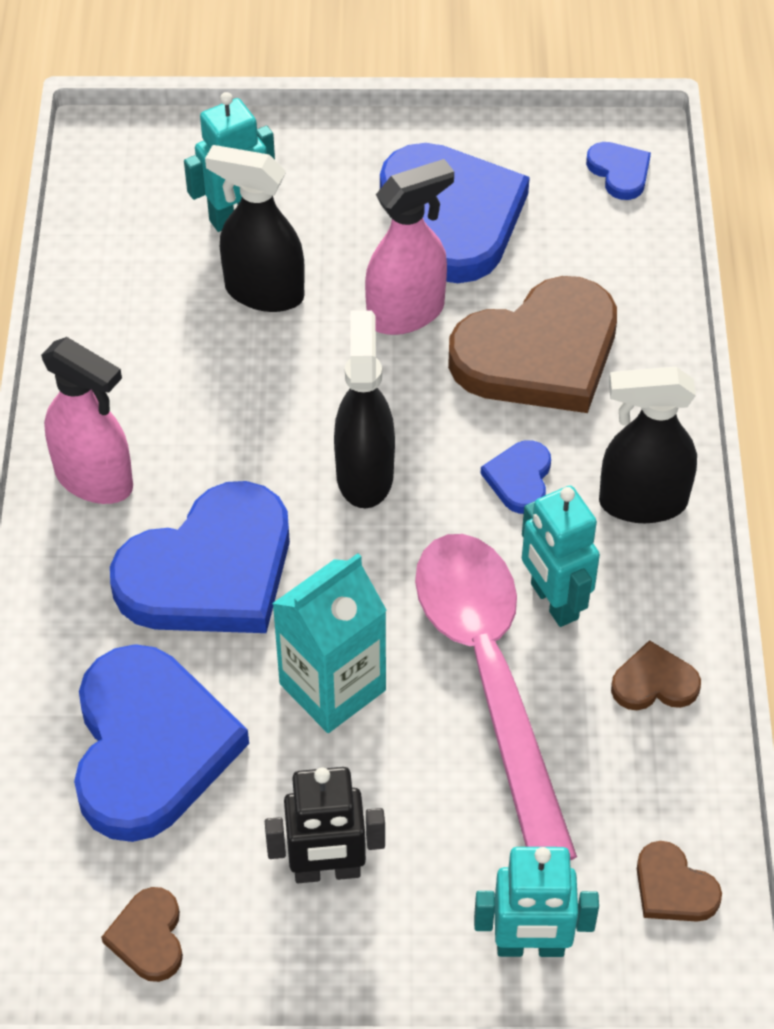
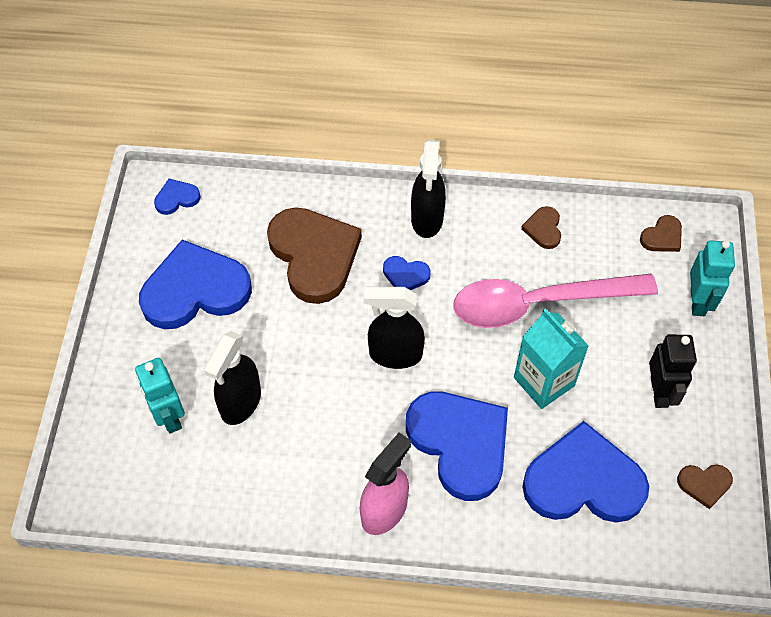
camera: 85 degrees left, 5 degrees up
(406, 313) = (271, 322): pink spray bottle -> none
(553, 601) = (490, 268): turquoise robot -> none

